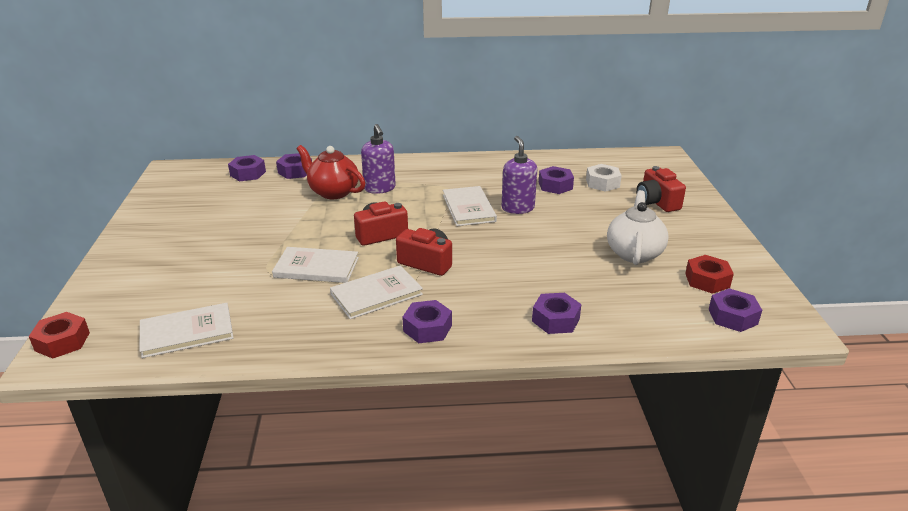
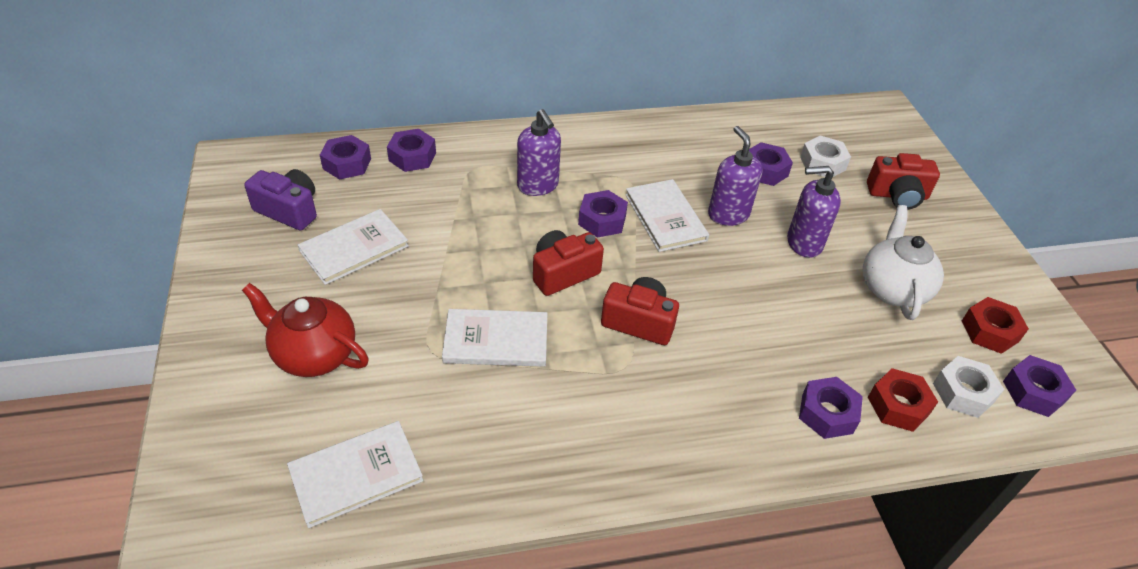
camera: 10 degrees left, 15 degrees up
(62, 342) = (185, 507): red nut -> red nut (898, 406)
(198, 195) = (289, 210): none -> purple camera
(333, 192) = (477, 195): red teapot -> red teapot (314, 354)
(376, 294) = (590, 385): white book -> white book (354, 248)
(427, 328) = (672, 441): purple nut -> purple nut (602, 220)
(571, 225) = (803, 243): none -> purple soap dispenser
(656, 202) = (897, 195): red camera -> red camera turned 60 degrees counterclockwise
(672, 314) = (963, 392): none -> white nut

